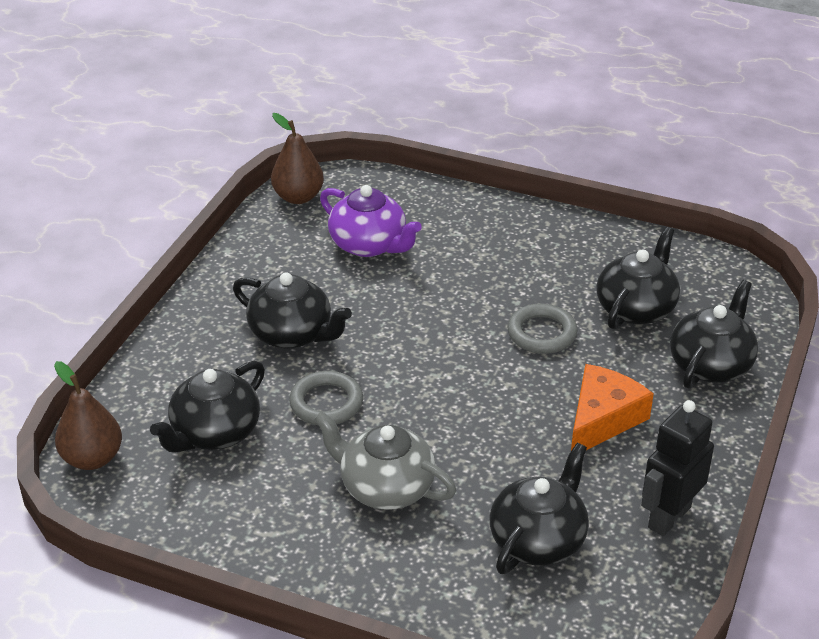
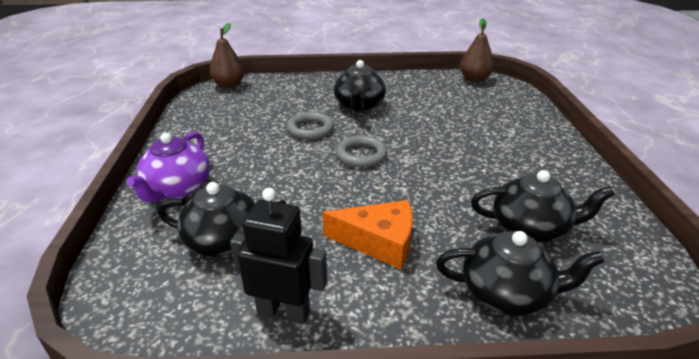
camera: 65 degrees right, 5 degrees down
(214, 433) = (264, 106): black teapot -> none
(369, 245) = (461, 107): purple teapot -> purple teapot (177, 188)
(385, 487) = (249, 165): grey teapot -> none
(542, 333) = (449, 188): grey ring -> grey ring (361, 155)

